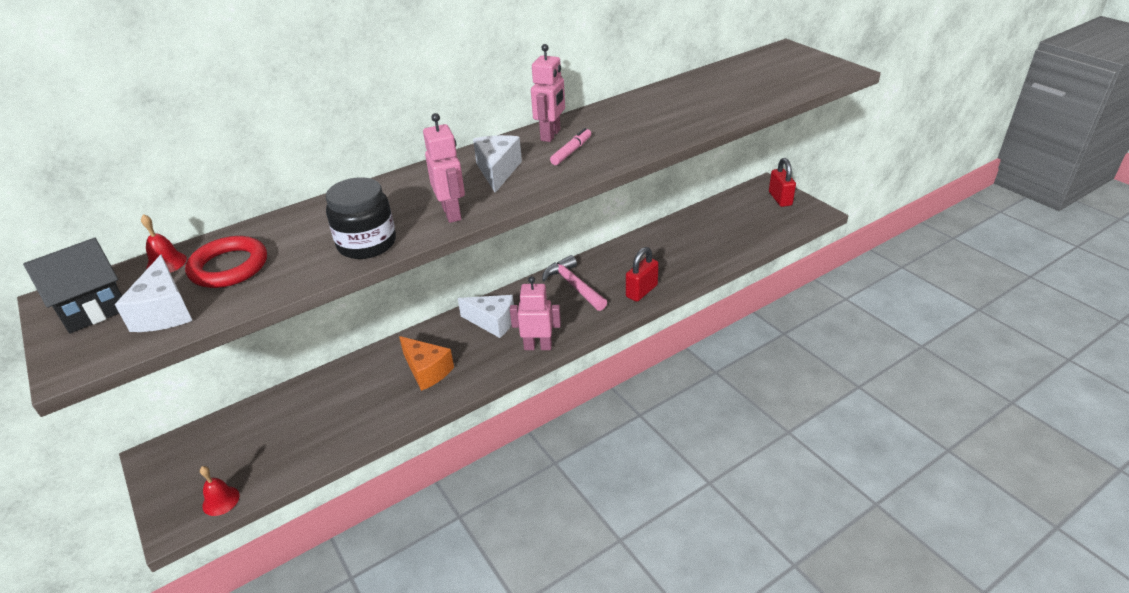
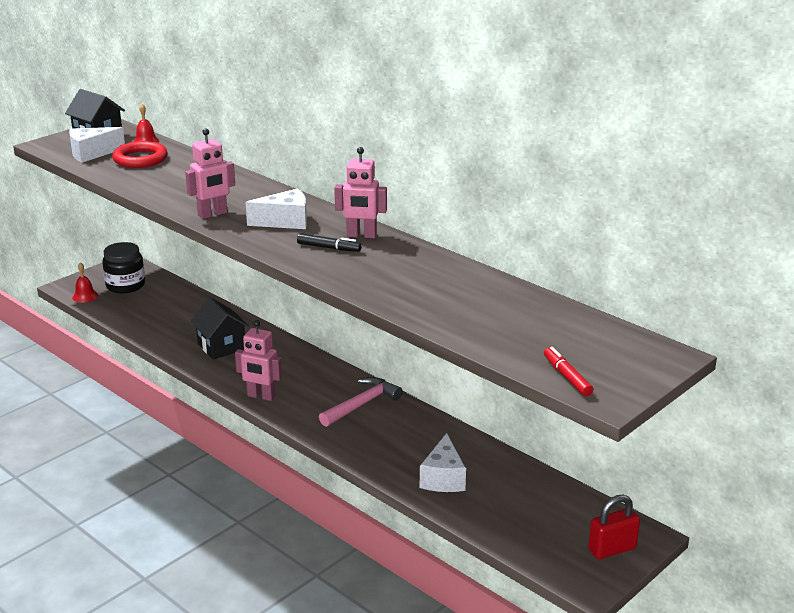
camera: 75 degrees right, 10 degrees down
(367, 244) = (168, 193): black jar -> black jar (125, 285)
(427, 371) = (221, 346): orange cheese -> black house
(493, 322) = (293, 367): white cheese -> white cheese (443, 478)
(538, 346) = (261, 396): pink robot -> pink robot turned 120 degrees clockwise
(571, 151) = (329, 248): pink marker -> black marker
(641, 291) = (362, 448): red padlock -> none
(816, 79) = (567, 377): none -> red marker

